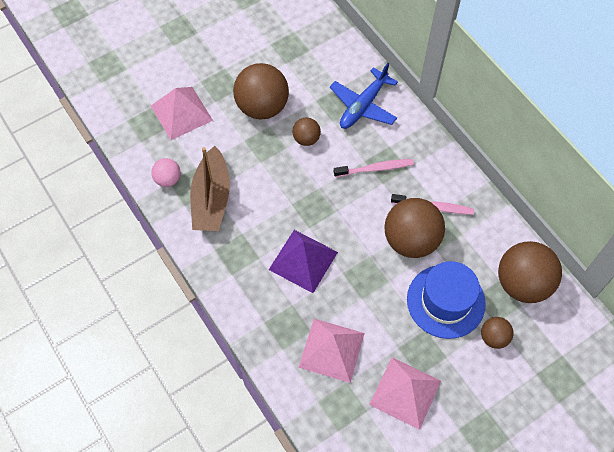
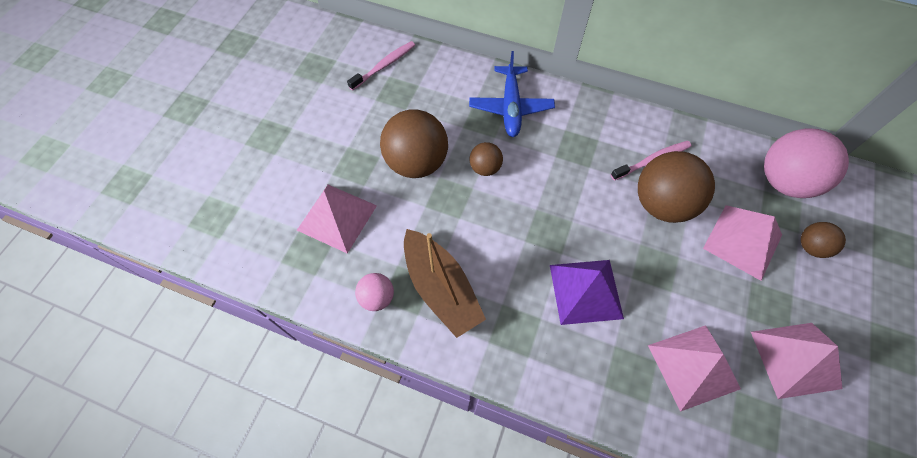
camera: 35 degrees left, 0 degrees up
(375, 168) = (572, 157): pink toothbrush -> pink toothbrush (384, 66)
(445, 301) = (742, 241): blue hat -> pink pyramid
(522, 283) = (784, 181): brown ball -> pink ball

